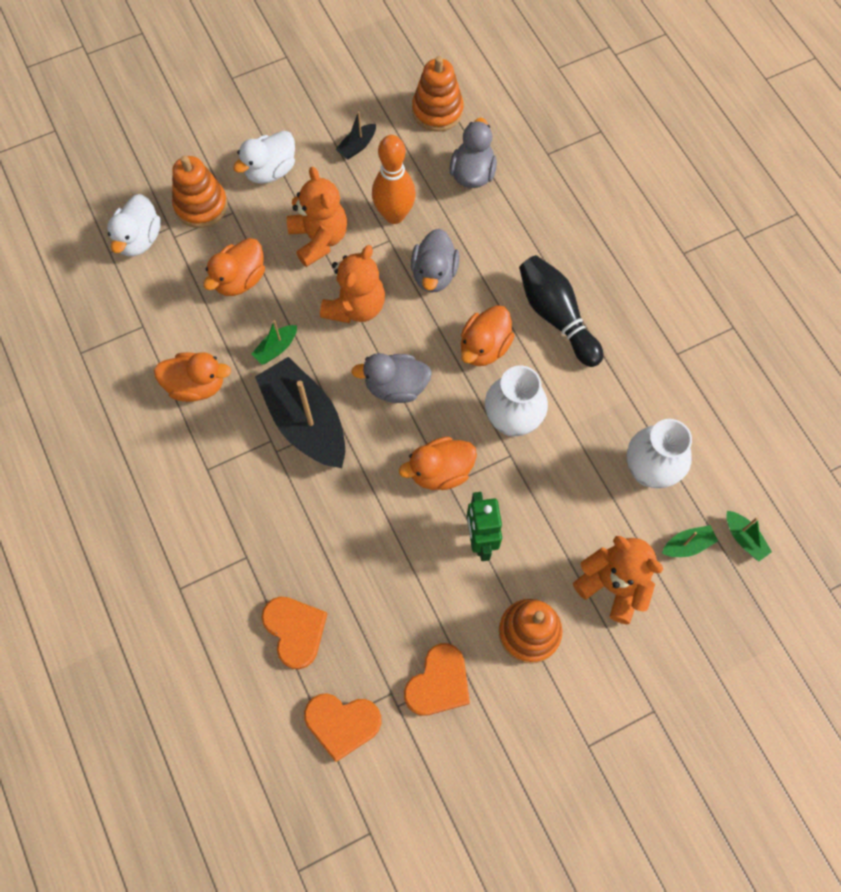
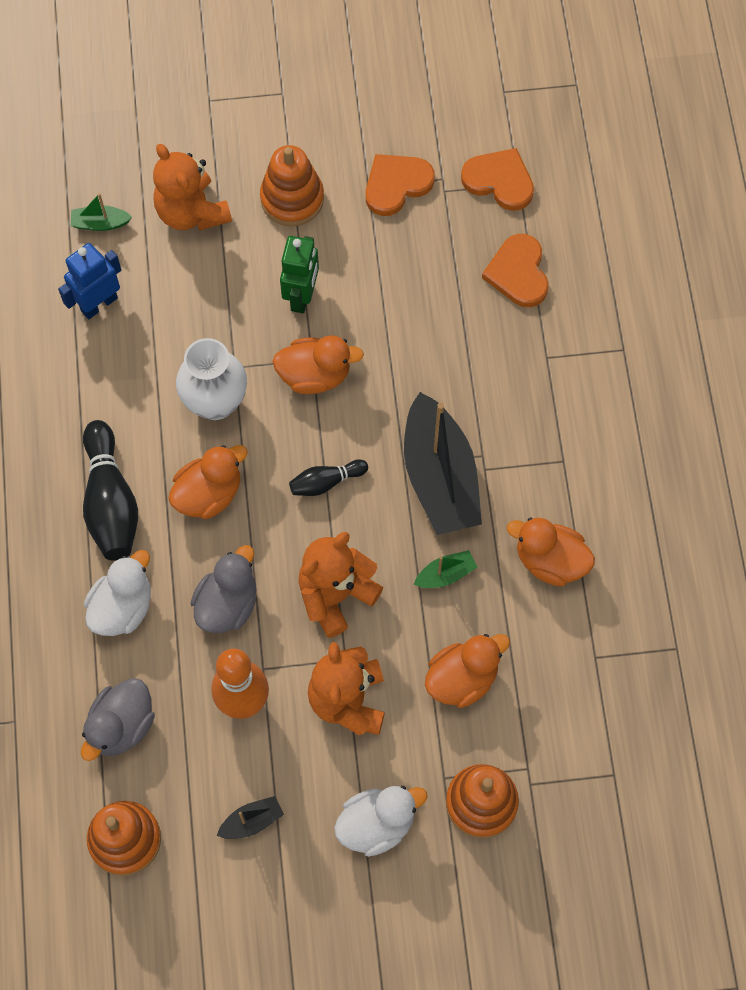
camera: 160 degrees left, 0 degrees up
(139, 239) = (572, 780): white duck -> white duck (122, 607)
(396, 387) = (326, 482): grey duck -> black bowling pin
(649, 470) = (99, 304): white vase -> blue robot
(744, 538) = (42, 211): green boat -> none

